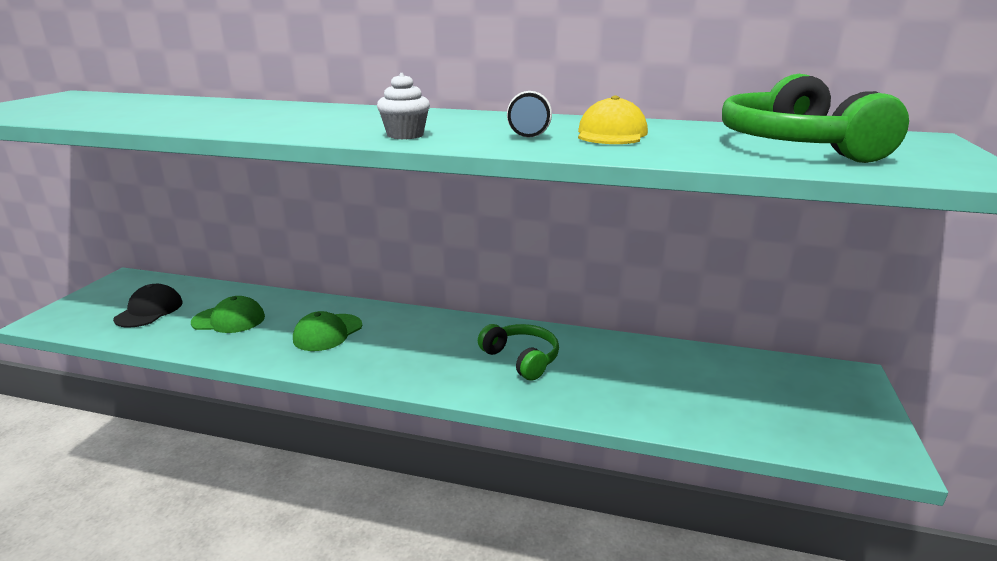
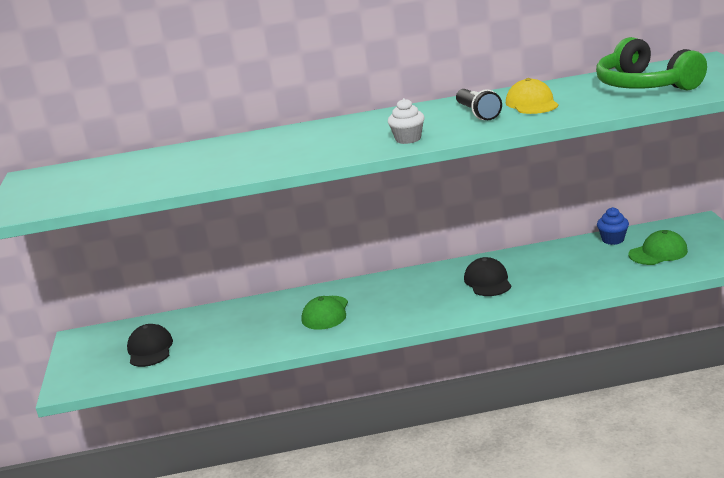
camera: 20 degrees left, 0 degrees up
(229, 320) = (231, 332): green cap -> green cap (658, 253)
(521, 359) = (487, 281): green headphones -> black cap
(716, 359) = (613, 240): none -> blue cupcake

